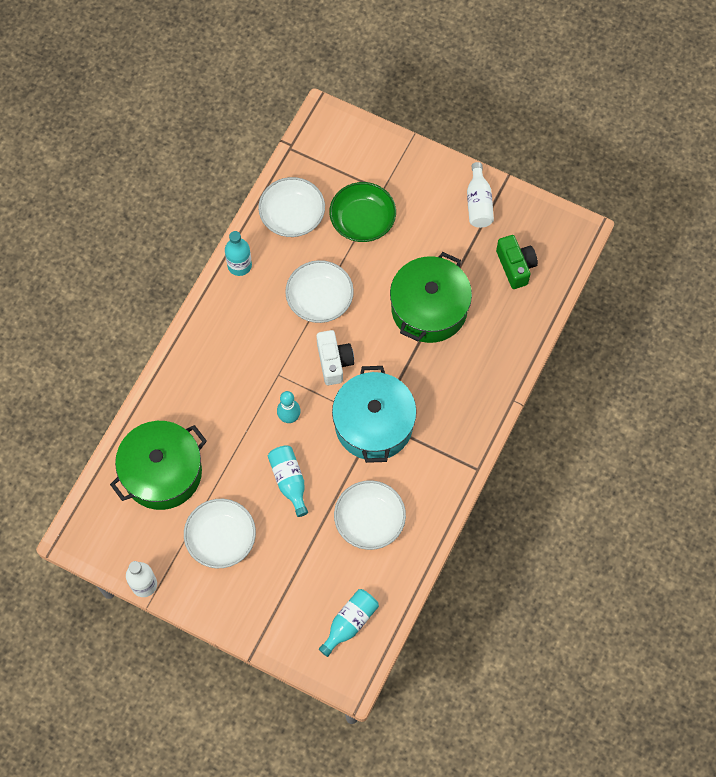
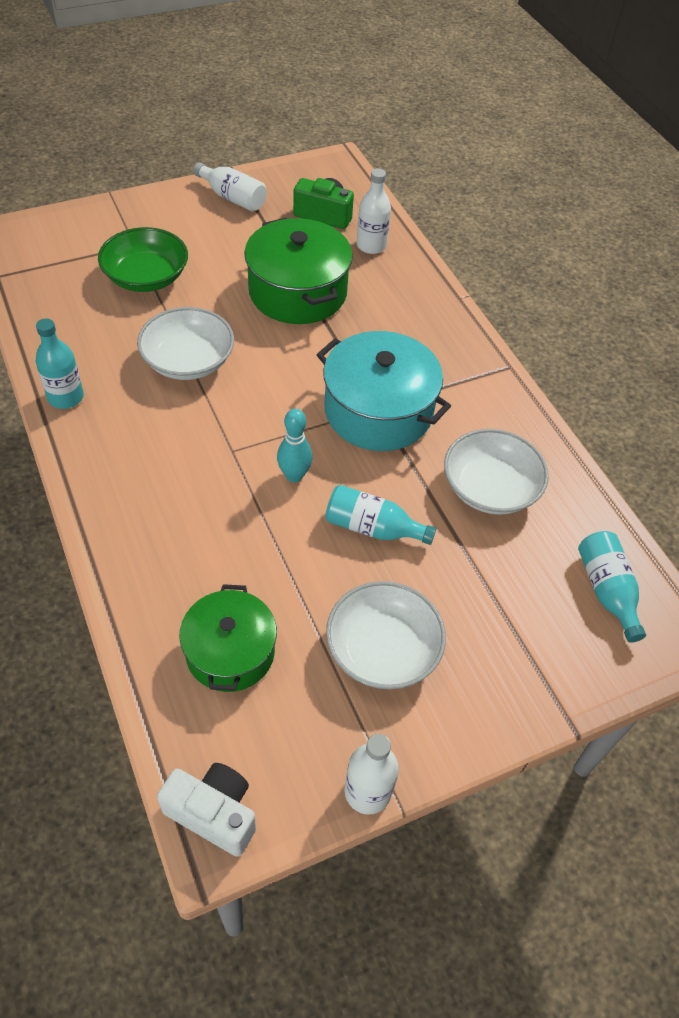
camera: 55 degrees left, 15 degrees down
(162, 472) = (230, 652): green pot -> green pot, size x0.67
(292, 216) = (70, 321): white bowl -> none
(334, 362) = (272, 396): white camera -> white camera (213, 813)
(512, 315) = (371, 246): none -> white bottle

